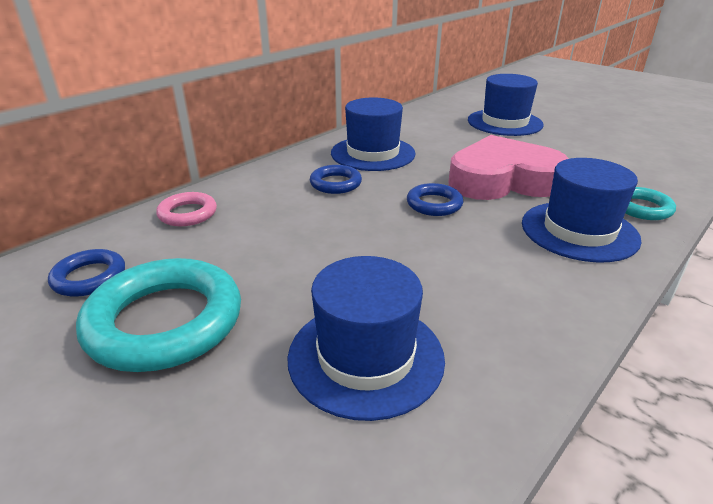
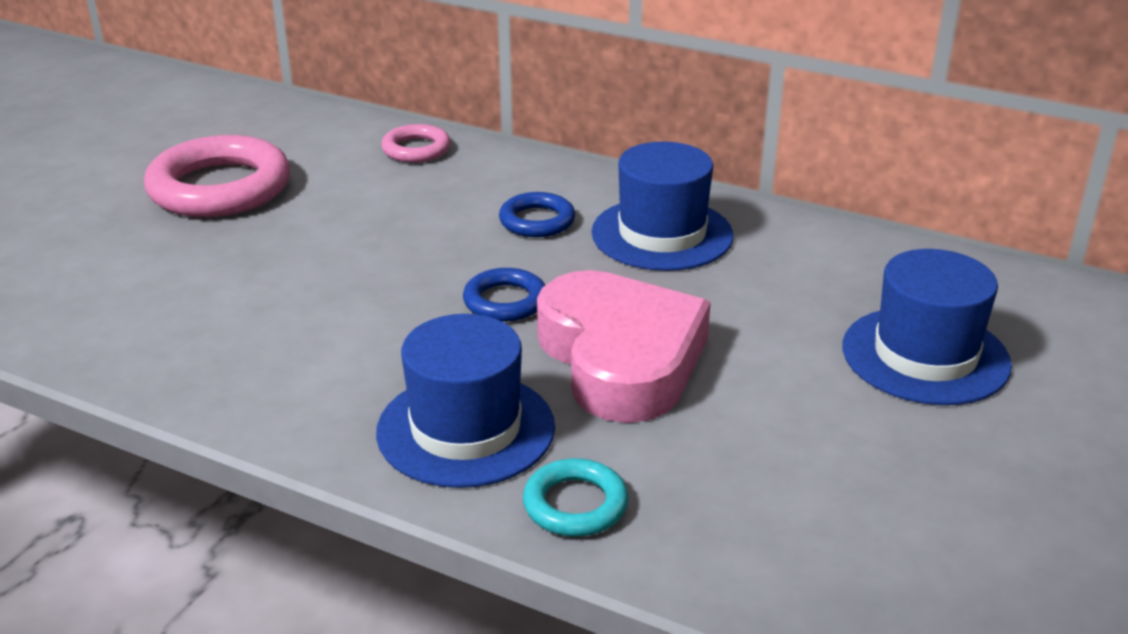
camera: 75 degrees right, 0 degrees up
(89, 277) = (282, 138): blue ring -> none
(165, 322) = (220, 188): turquoise ring -> pink ring
(366, 357) = (175, 289): blue hat -> none

